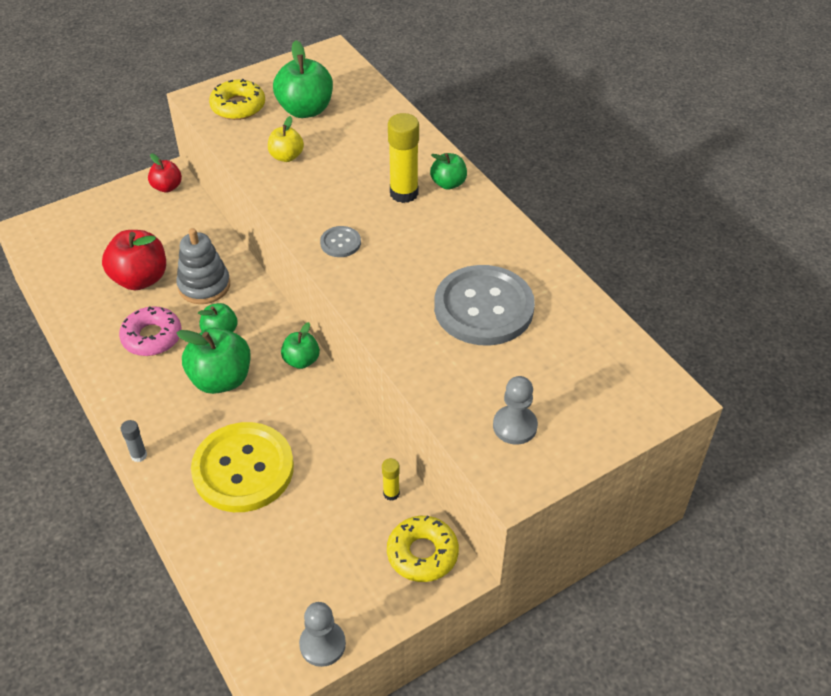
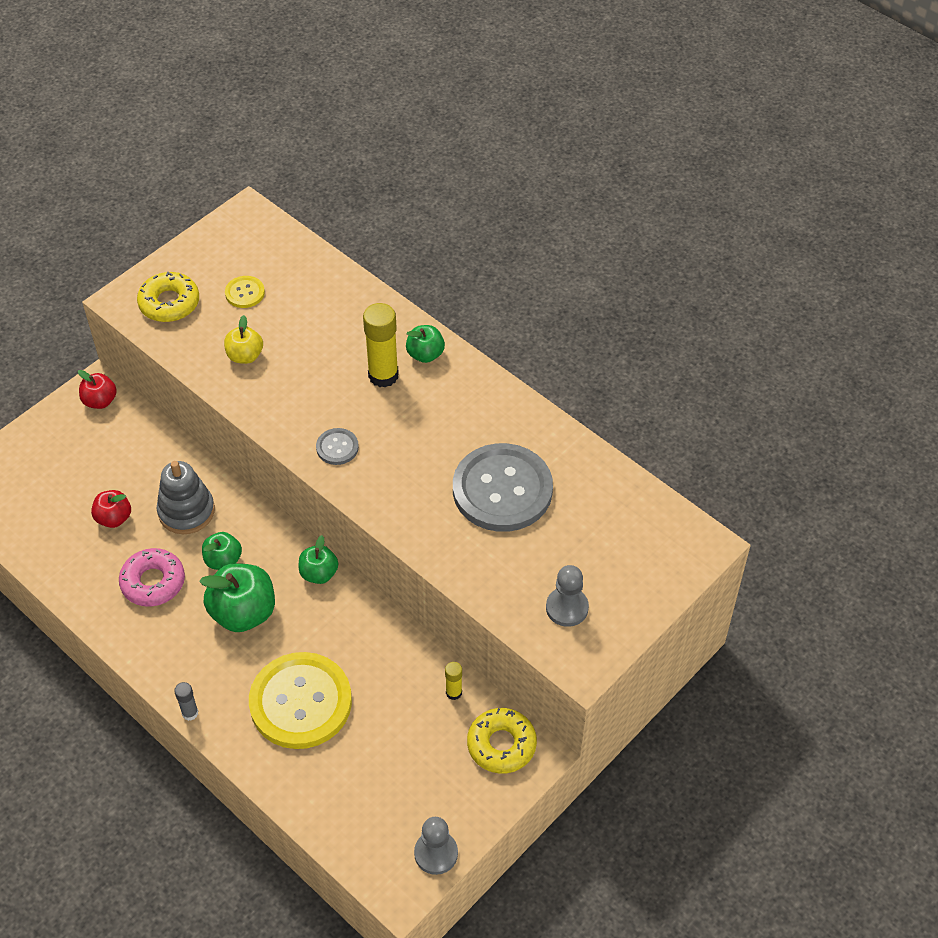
camera: 15 degrees left, 5 degrees up
(140, 279) = (114, 518): red apple -> red apple, size x0.58
(305, 110) = (245, 293): green apple -> yellow button

